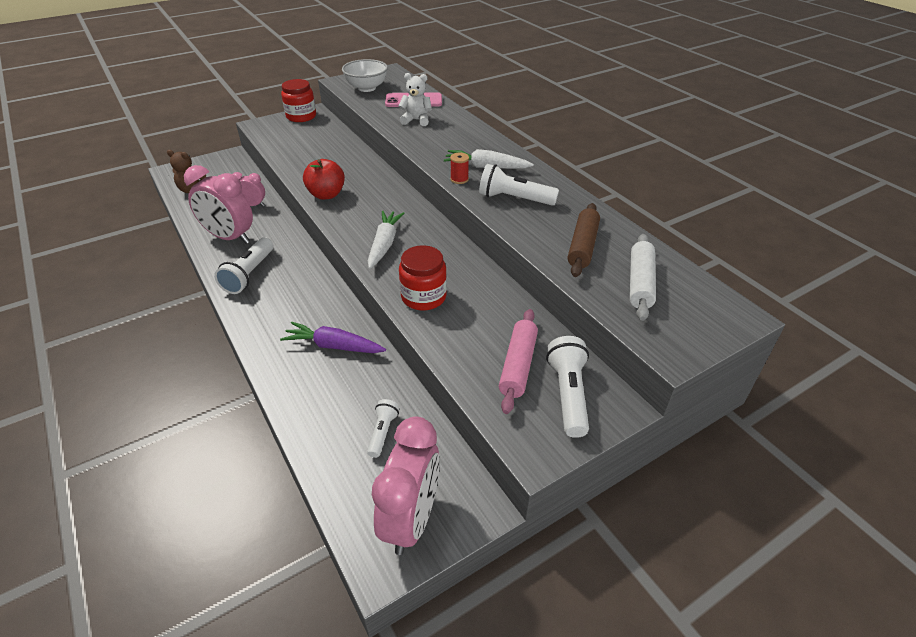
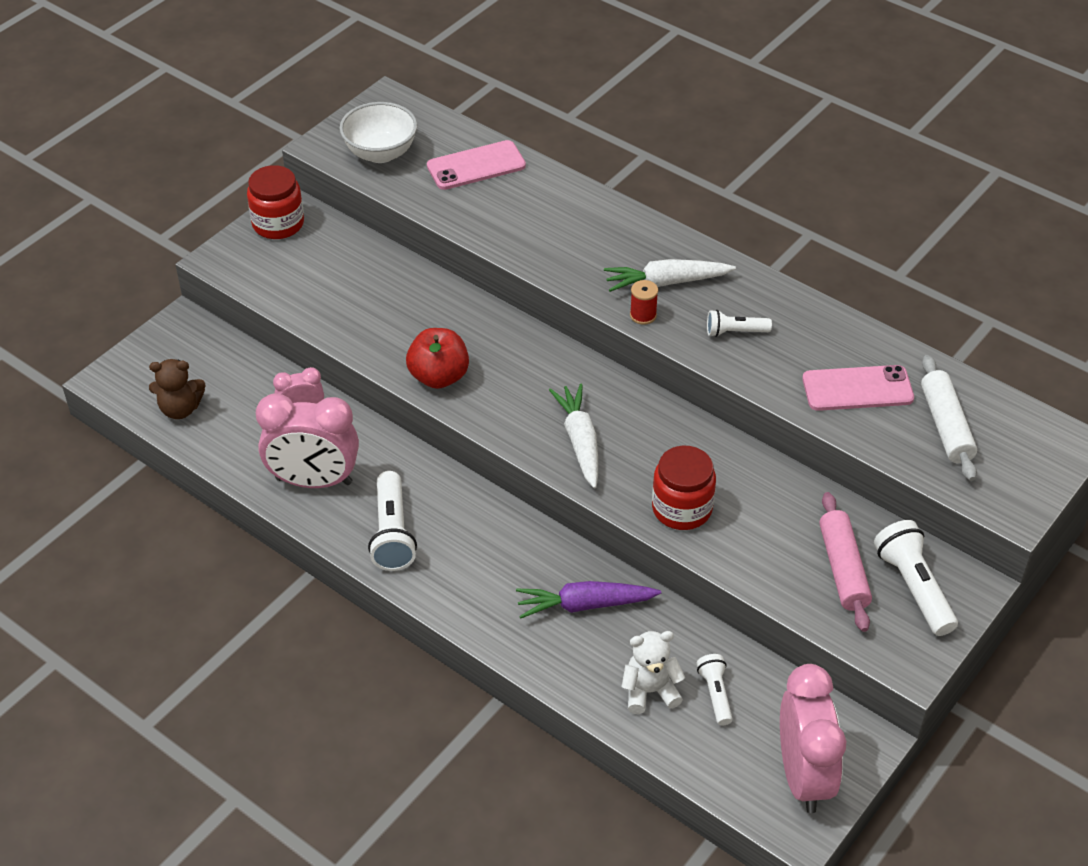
camera: 20 degrees left, 5 degrees up
(416, 120) = (509, 210): white teddy bear -> white teddy bear (650, 691)
(514, 199) = (735, 332): white flashlight -> white flashlight, size x0.59
(582, 246) = (857, 389): brown rolling pin -> pink phone

